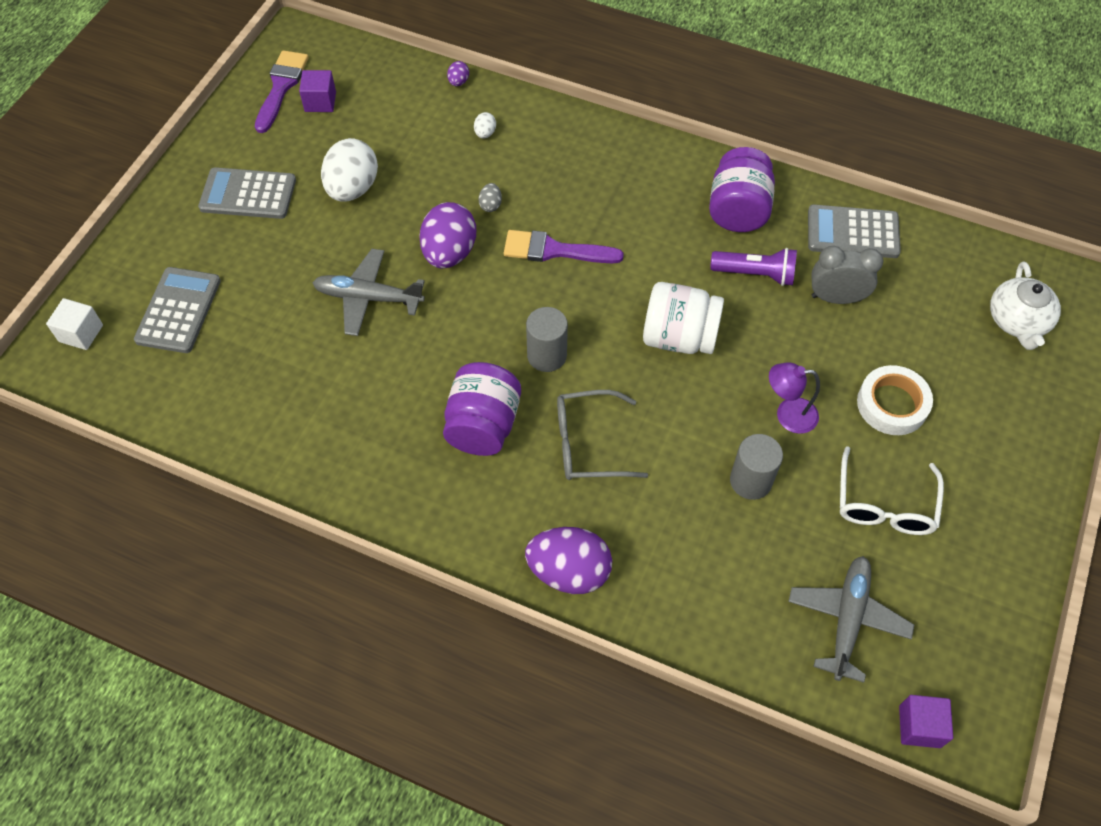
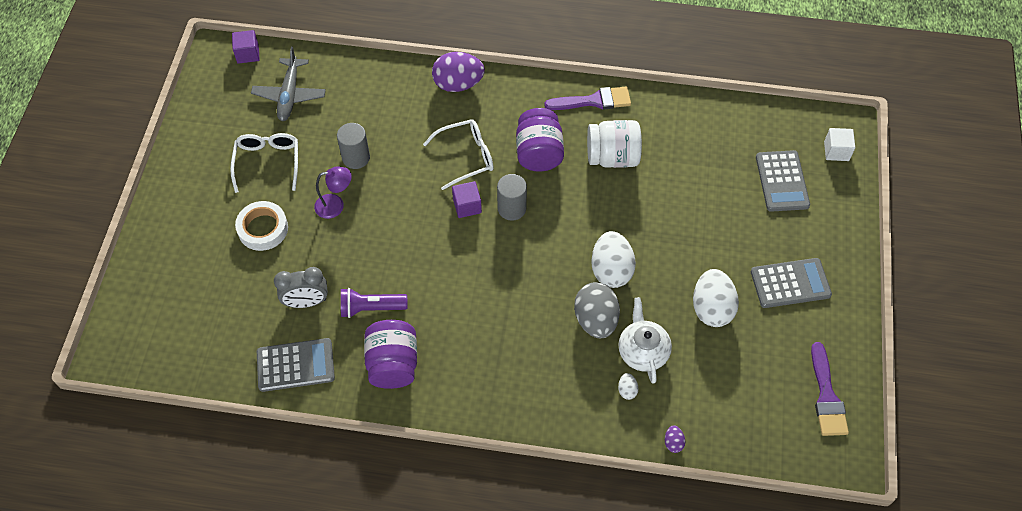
camera: 165 degrees right, 0 degrees up
(320, 102) = (784, 388): purple cube -> purple cube (467, 206)
(368, 298) = (655, 221): grey plane -> none
(449, 253) = (611, 270): purple egg -> white egg
(490, 205) = (595, 320): grey egg -> grey egg, size x2.31
(554, 250) = (532, 291): purple brush -> purple brush (593, 101)
(588, 444) = (466, 157): grey glasses -> white glasses
(679, 337) = (421, 243): white jar -> white jar (612, 157)
(1017, 321) = (165, 315): white teapot -> white teapot (642, 351)

